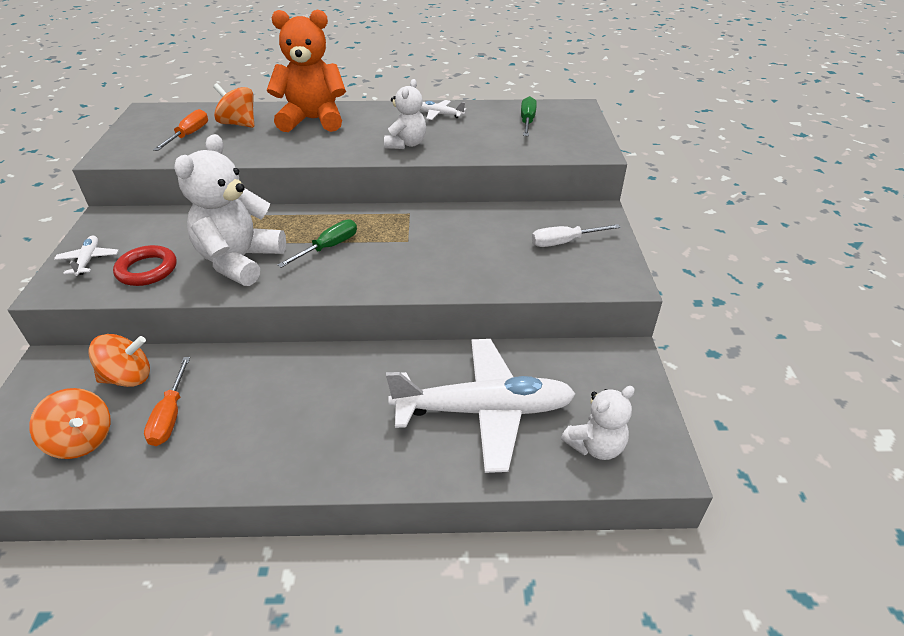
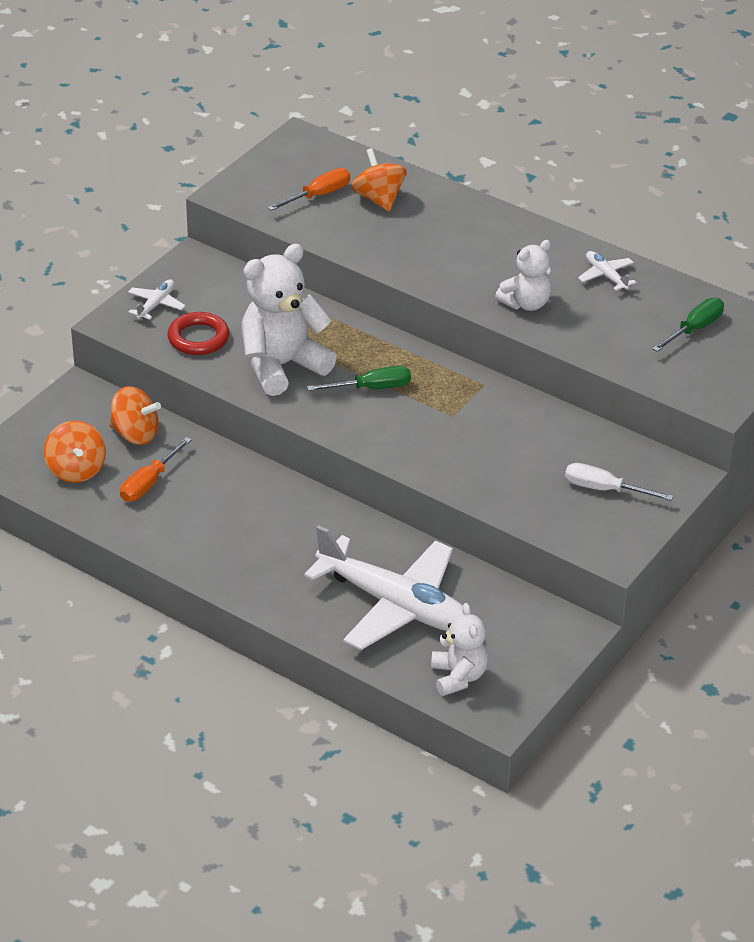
camera: 35 degrees right, 0 degrees up
(313, 120) = (459, 226): orange teddy bear -> none
(595, 446) = (458, 676): white teddy bear -> white teddy bear turned 105 degrees counterclockwise

